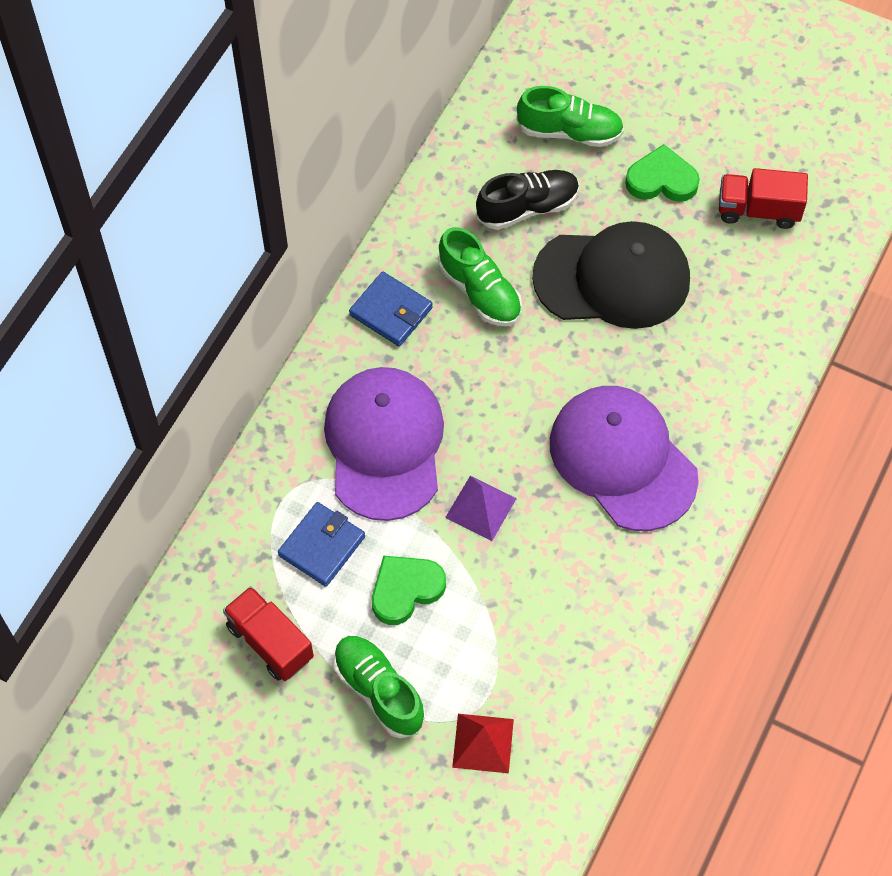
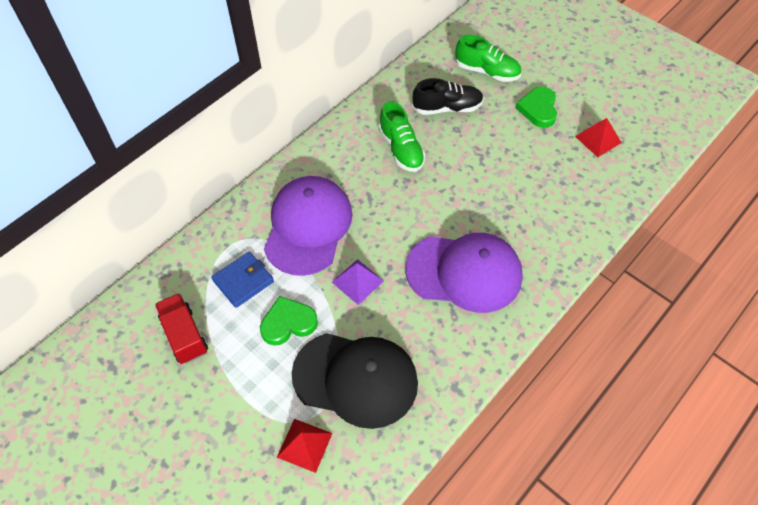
camera: 15 degrees right, 5 degrees down
(379, 691) = (245, 388): green shoe -> none
(391, 311) = (341, 149): blue wallet -> none
(612, 278) = (490, 159): black cap -> black cap (355, 379)
(622, 459) = (464, 272): purple cap -> purple cap turned 120 degrees clockwise
(661, 180) = (538, 109): green heart -> green heart turned 105 degrees counterclockwise
(758, 210) = (598, 139): red truck -> red pyramid

